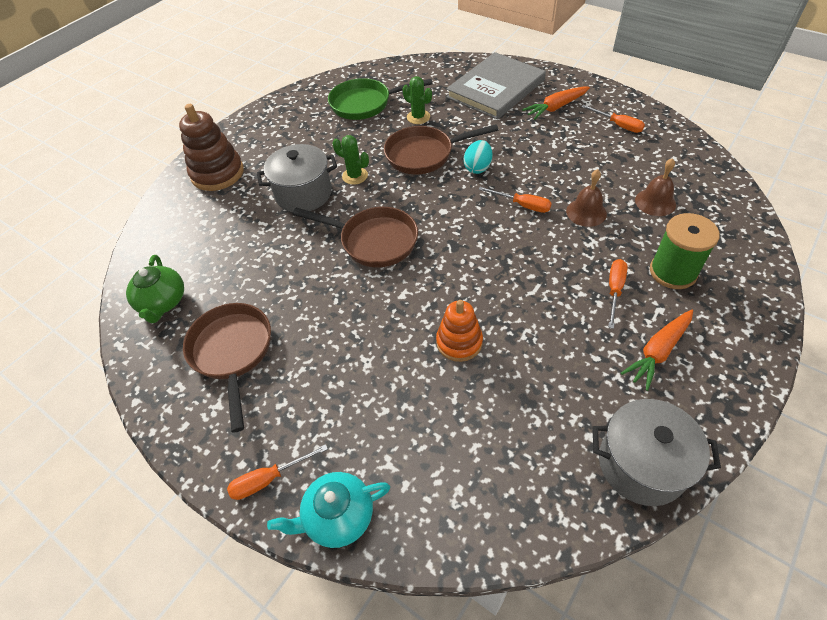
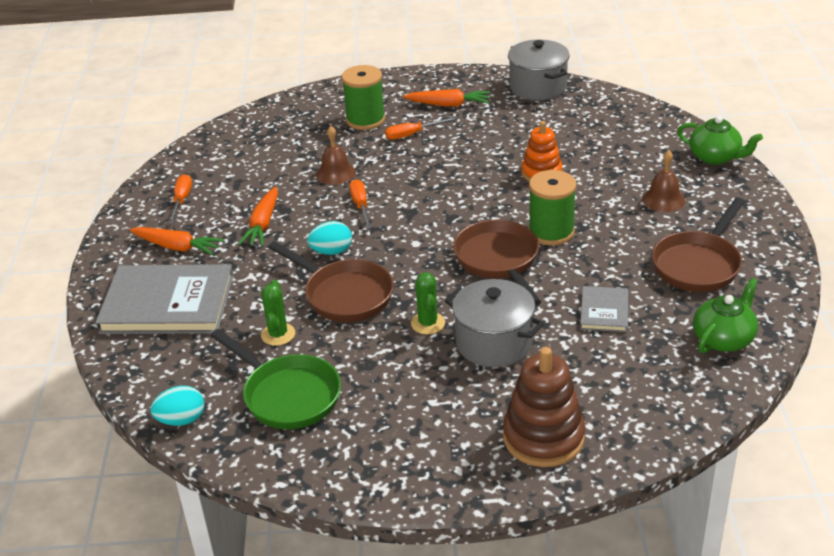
camera: 130 degrees left, 15 degrees down
(262, 261) = (604, 311): none -> grey book
(269, 479) = (739, 191): orange screwdriver -> none
(338, 516) = (715, 157): turquoise teapot -> green teapot
(372, 291) = (551, 232): none -> green spool
(391, 69) = (181, 420): none -> turquoise egg
(546, 150) = (263, 224): none -> orange carrot
(655, 202) = (288, 148): brown bell -> brown bell (663, 199)

